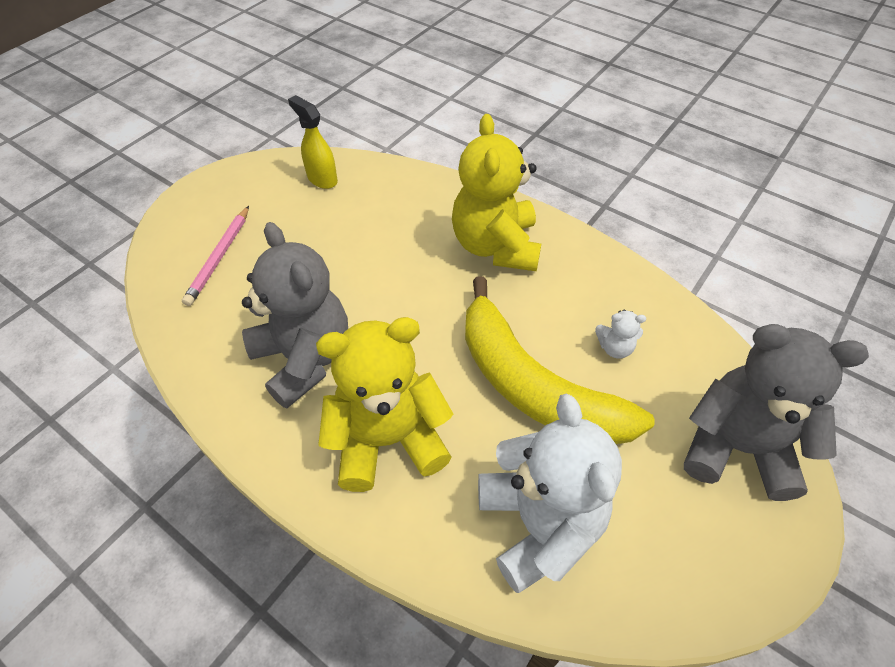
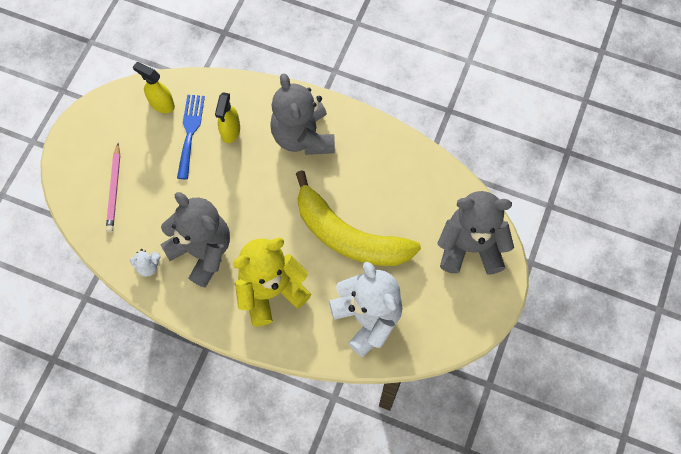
camera: 15 degrees left, 15 degrees up
(346, 214) = (190, 132): none -> blue fork
(398, 222) = (230, 131): none -> yellow spray bottle
(496, 246) = (303, 137): yellow teddy bear -> grey teddy bear
(615, 348) = (393, 198): white teddy bear -> white teddy bear (148, 266)

